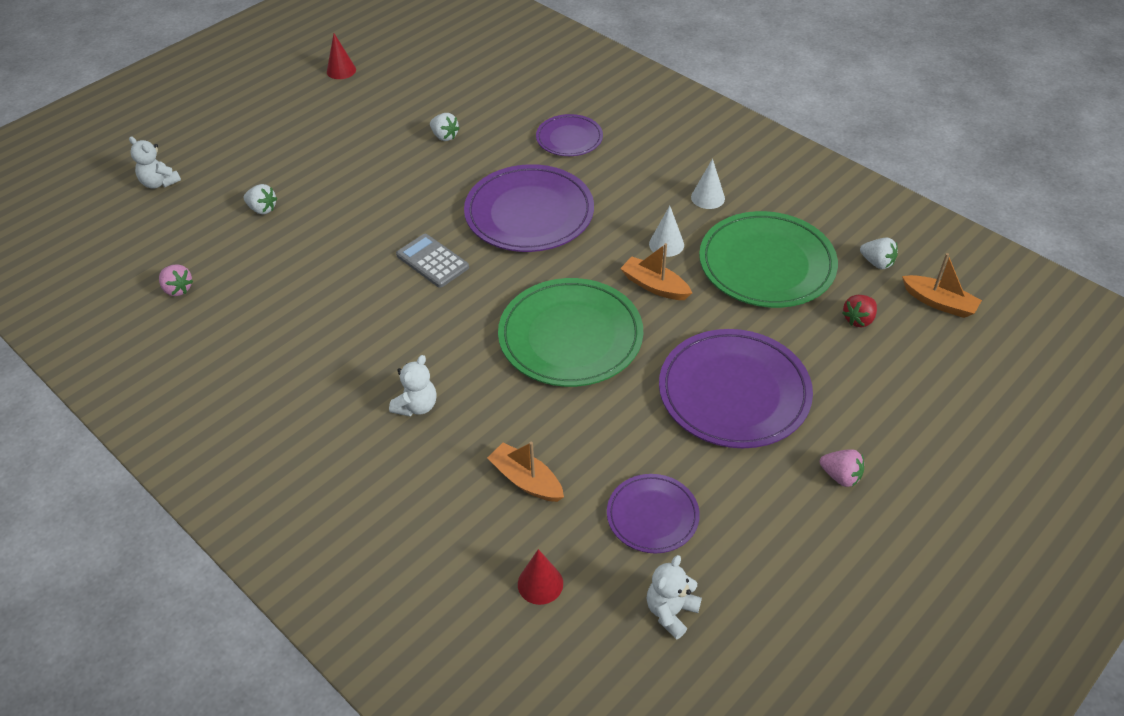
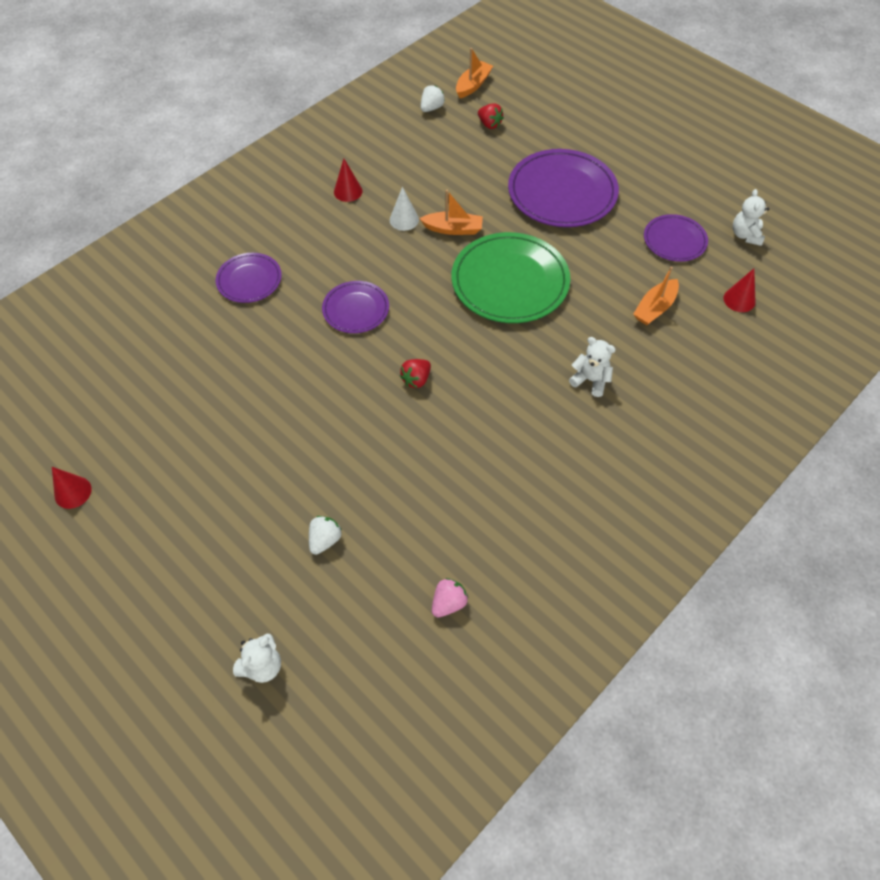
camera: 90 degrees left, 10 degrees up
(432, 261) = (416, 379): grey calculator -> red strawberry
(444, 136) = (226, 380): white strawberry -> none
(529, 213) = (356, 309): purple plate -> purple plate, size x0.56
(655, 286) = (453, 229): orange boat -> orange boat turned 120 degrees counterclockwise
(671, 612) = (745, 235): white teddy bear -> white teddy bear turned 60 degrees clockwise
(707, 197) = (348, 191): white cone -> red cone
(766, 264) = (430, 164): green plate -> none
(840, 476) = (629, 149): pink strawberry -> none

